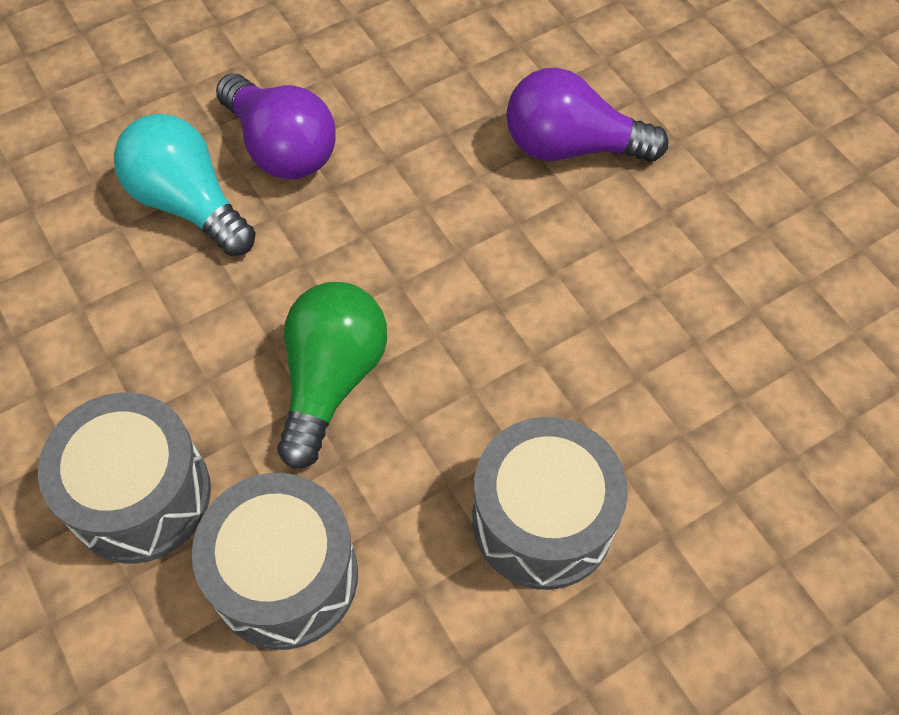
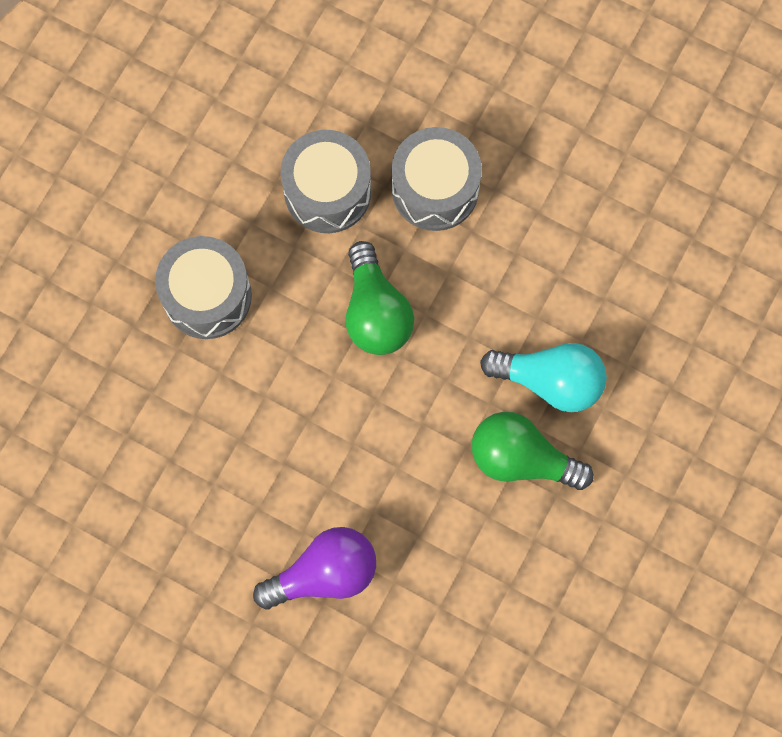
camera: 150 degrees right, 15 degrees up
(281, 148) = (522, 459): purple light bulb -> green light bulb

